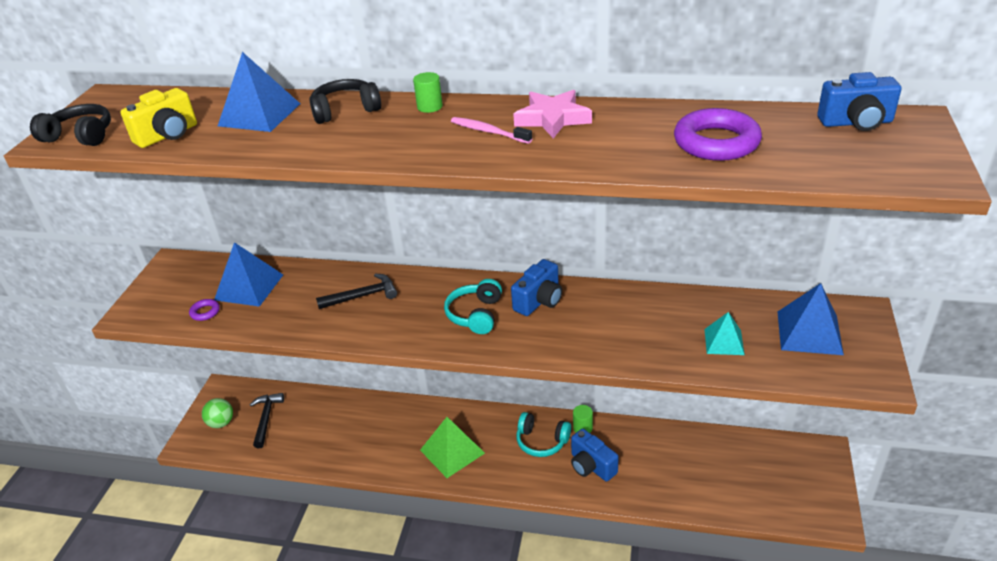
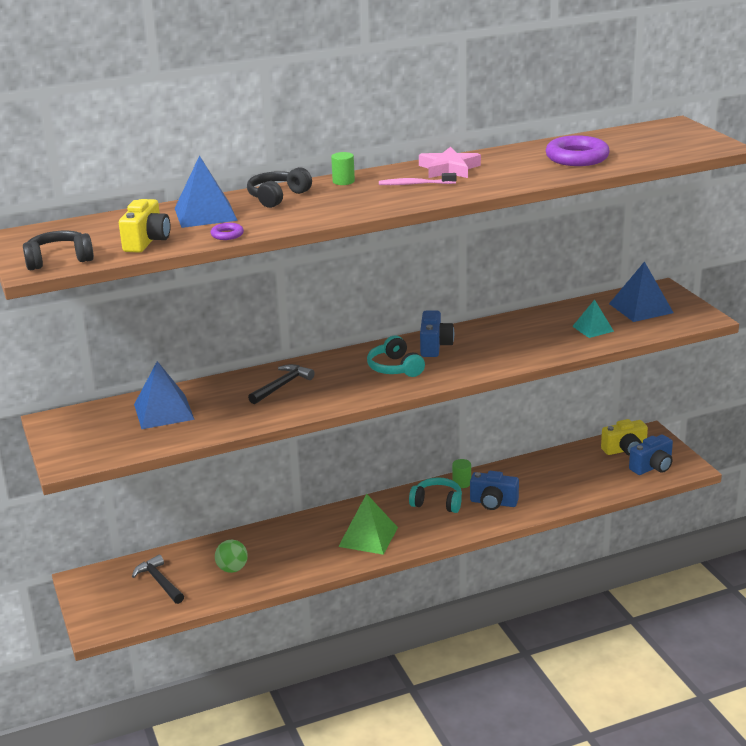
camera: 35 degrees left, 10 degrees down
(205, 312) = (146, 438): purple ring -> purple ring (227, 235)
(221, 423) = (114, 602): green ball -> green ball (232, 569)
(542, 441) = (437, 503): turquoise headphones -> turquoise headphones turned 150 degrees counterclockwise
(779, 461) = (625, 450): none -> yellow camera
(856, 123) = (644, 132): blue camera -> blue camera (652, 467)

